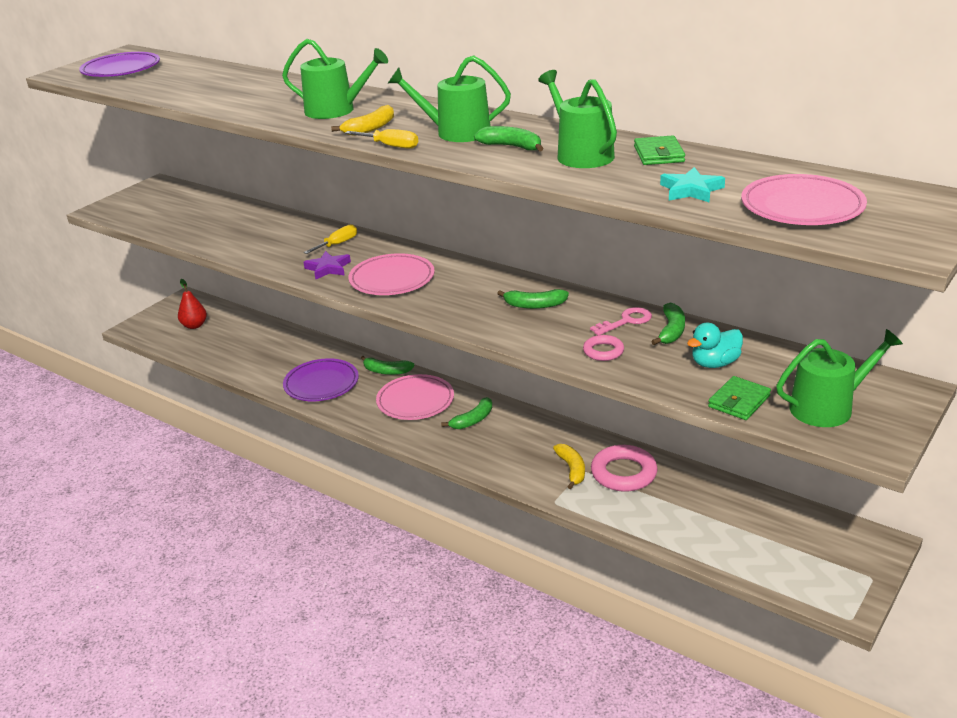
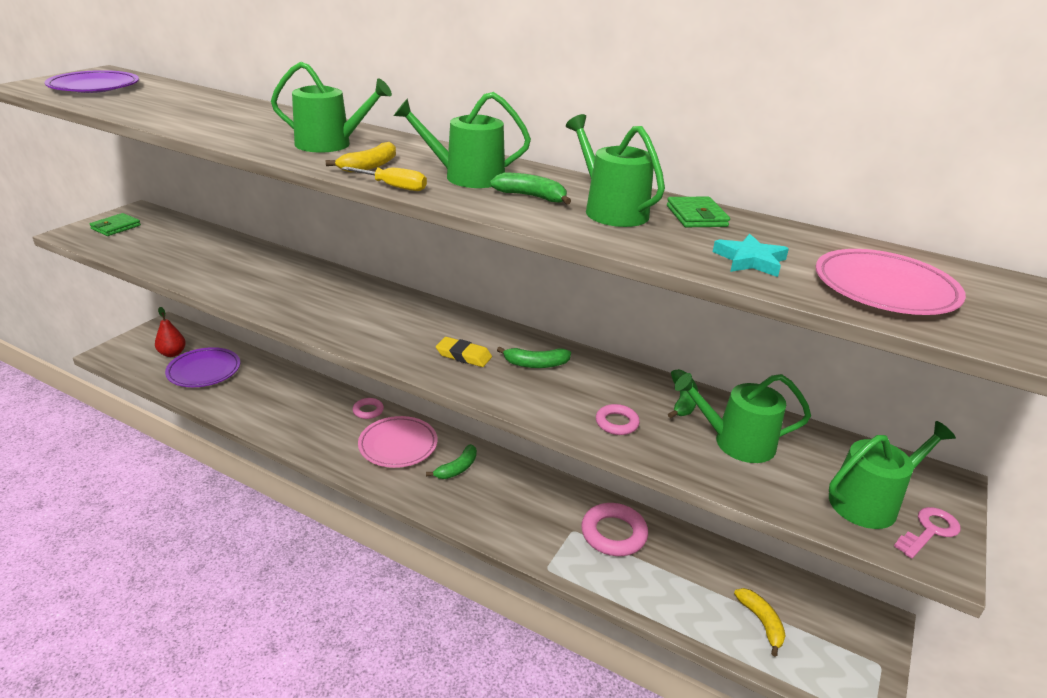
camera: 10 degrees left, 0 degrees up
(321, 384) = (301, 423): purple plate -> purple plate (204, 371)
(328, 268) = (314, 311): purple star -> none
(337, 244) = (324, 285): yellow screwdriver -> none
(386, 371) = (368, 411): green banana -> pink ring
(392, 279) = (382, 327): pink plate -> none
(466, 300) = (463, 355): none -> yellow eraser
(572, 469) = (561, 528): yellow banana -> yellow banana (761, 622)
(626, 321) = (634, 387): pink key -> pink key (929, 531)
(715, 363) = (736, 442): turquoise duck -> green watering can
(739, 401) = (774, 492): green wallet -> green wallet (116, 227)

